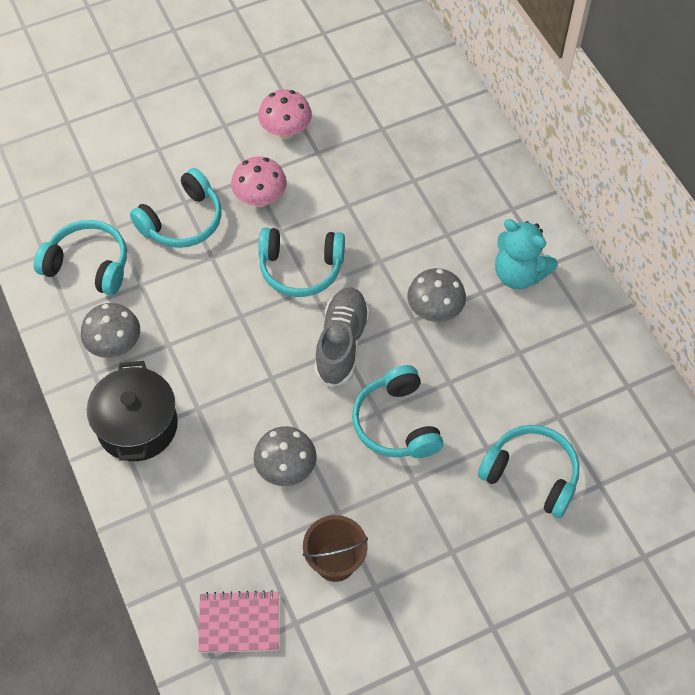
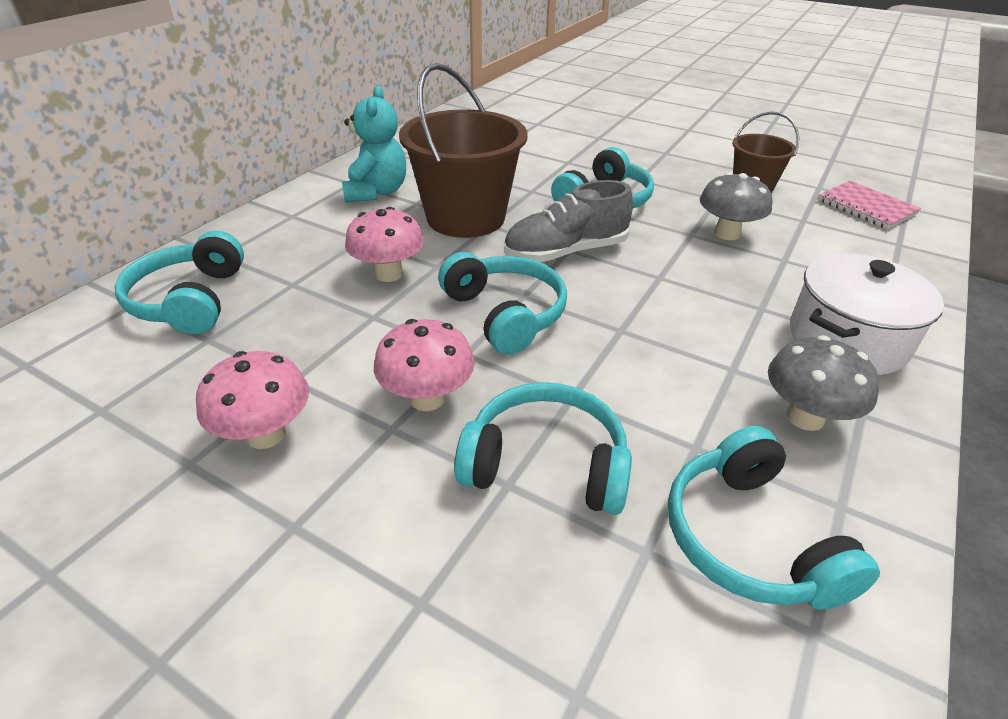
camera: 125 degrees left, 20 degrees down
(137, 426) = (847, 340): black pot -> white pot
(389, 231) = (388, 274): none -> pink mushroom
(434, 311) = (465, 218): grey mushroom -> brown bucket
(531, 474) = (564, 143): turquoise headphones -> turquoise headphones (189, 300)

